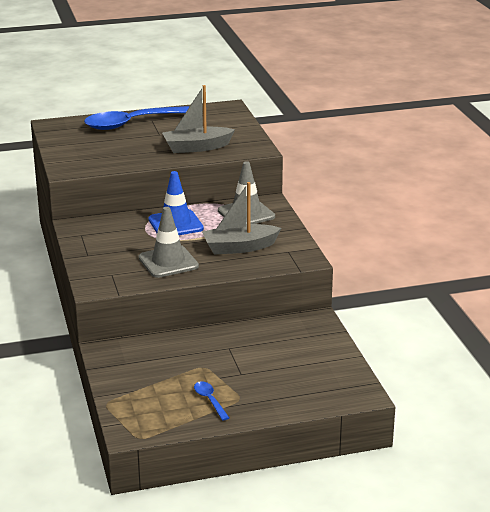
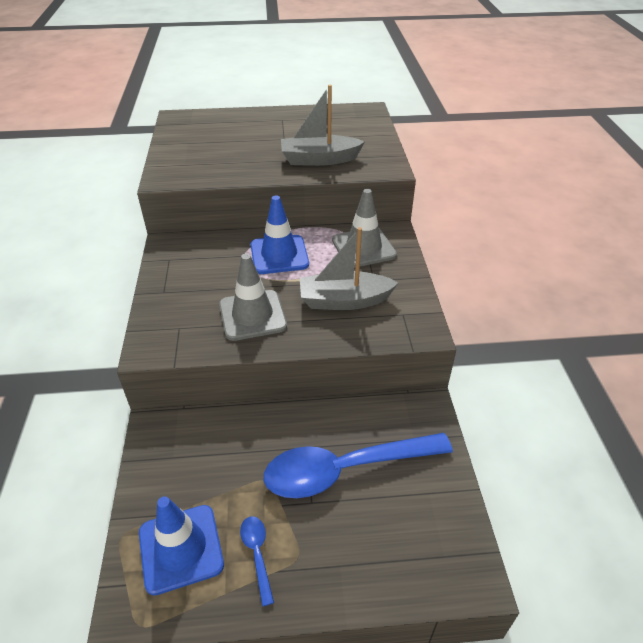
camera: 10 degrees right, 15 degrees up
(134, 123) = (262, 122): blue spoon -> blue spoon (345, 470)
(153, 403) = (181, 548): none -> blue traffic cone

